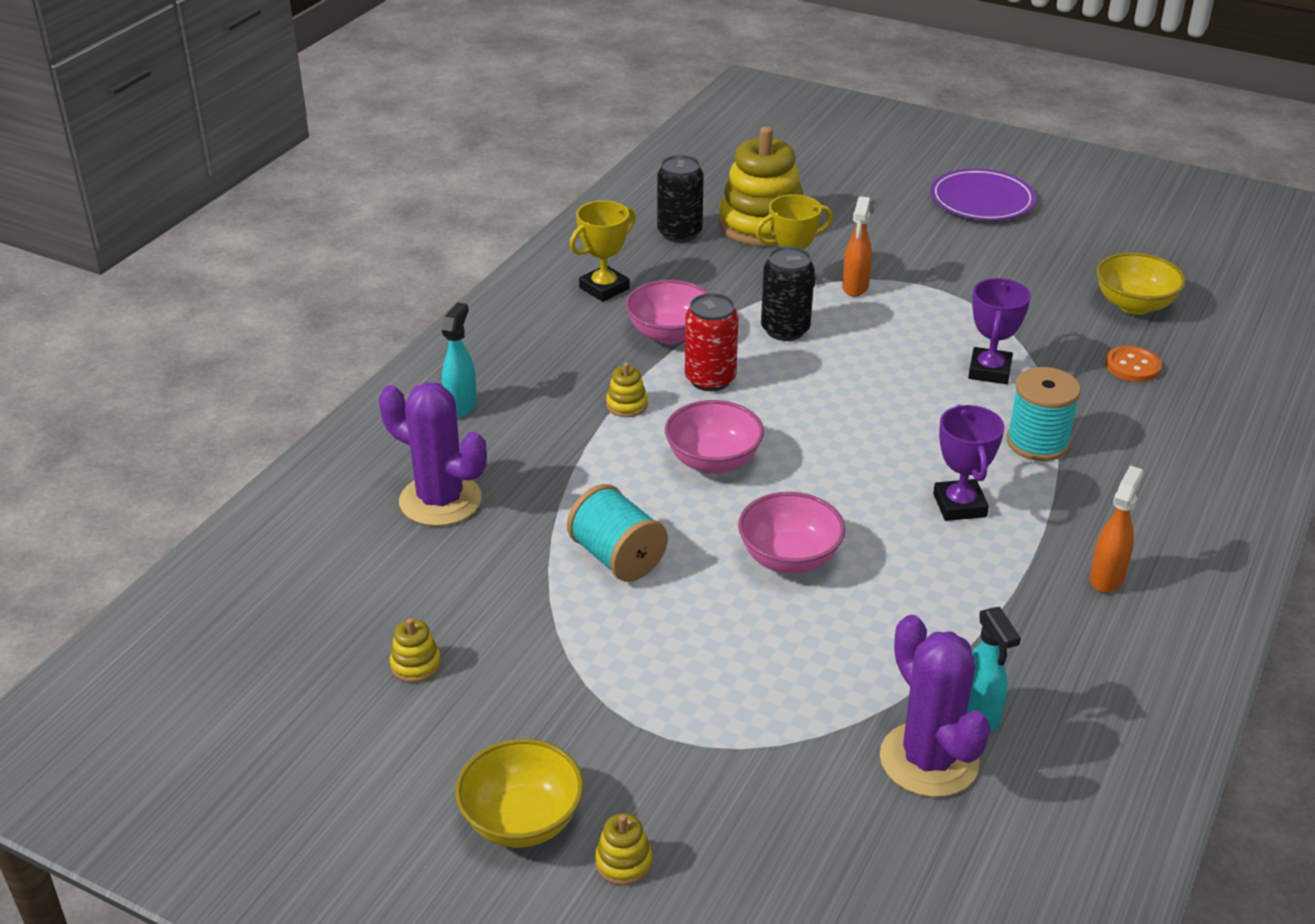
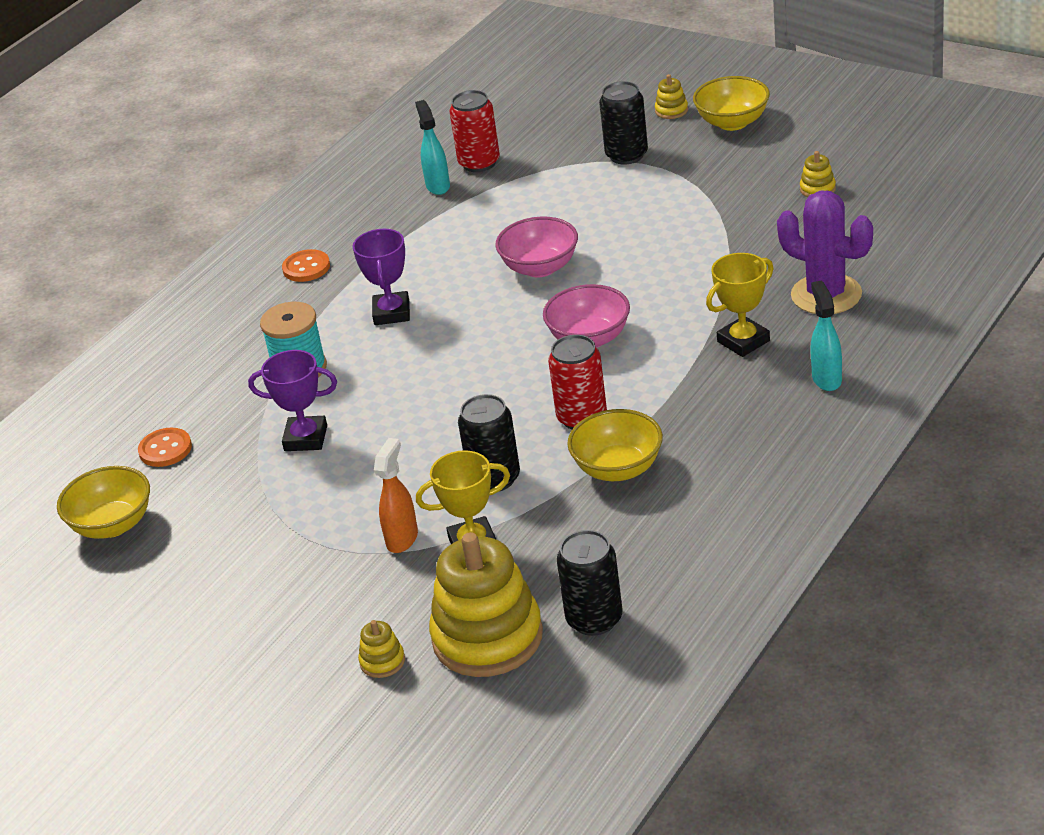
camera: 170 degrees left, 0 degrees up
(461, 406) = (826, 379): turquoise spray bottle -> turquoise spray bottle turned 150 degrees clockwise
(604, 288) = (689, 527): yellow trophy -> yellow trophy (743, 341)
(617, 557) = (675, 261): turquoise spool -> none
(626, 405) = (665, 387): yellow stacking toy -> yellow stacking toy (382, 661)
(669, 334) = (618, 468): pink bowl -> yellow bowl
(693, 757) = (626, 155): none -> black can
(928, 760) = (479, 163): purple cactus -> red can
(982, 200) = (189, 692): purple plate -> none
(989, 371) = (305, 438): purple trophy -> purple trophy turned 75 degrees clockwise
(1107, 578) = (306, 267): orange spray bottle -> orange button

